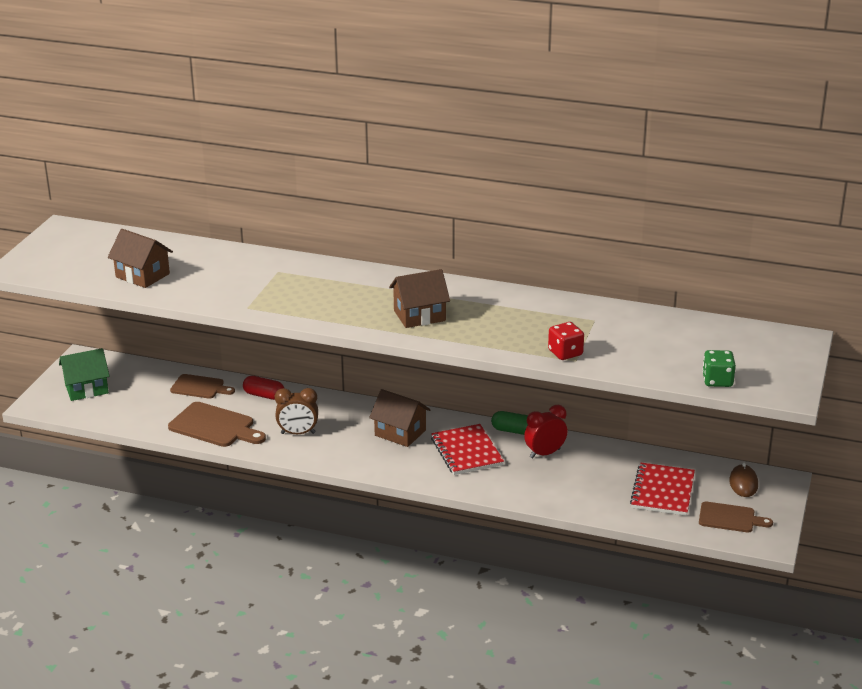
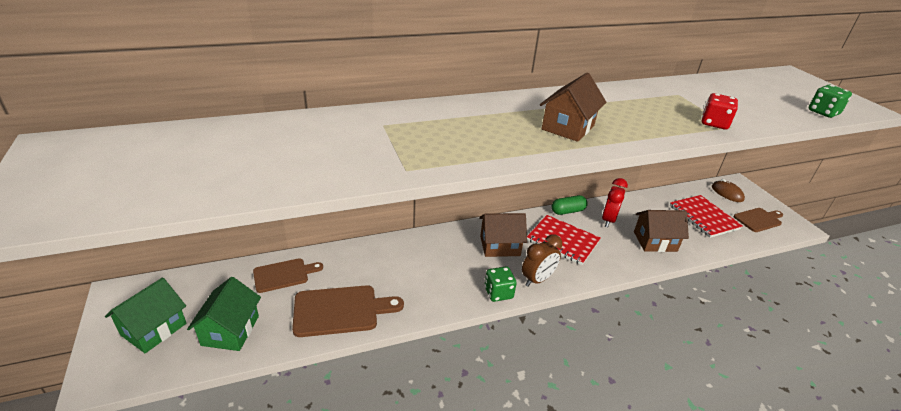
camera: 40 degrees left, 5 degrees up
(131, 408) = (230, 330): none -> green house
(142, 275) = (231, 172): brown house -> brown house (655, 241)
(264, 395) = (353, 258): red capsule -> none
(298, 433) = (423, 282): brown clock -> brown clock (537, 279)
(349, 464) = (498, 293): none -> green dice

